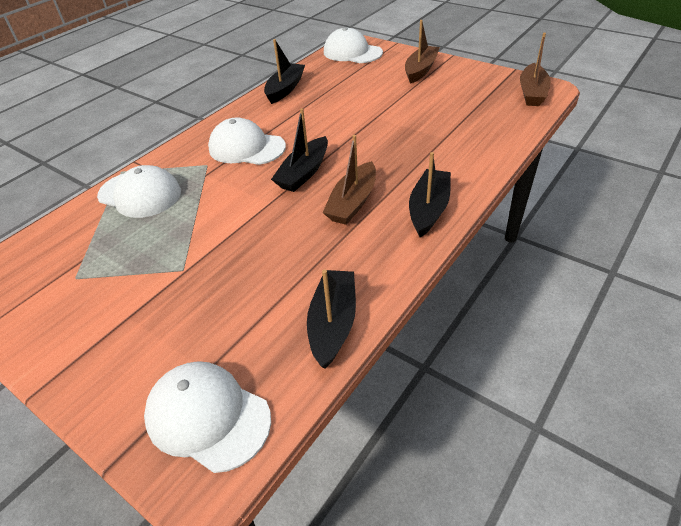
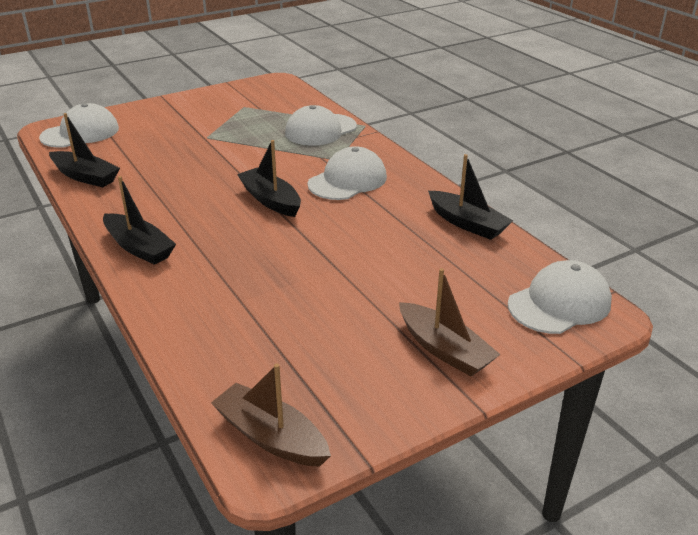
camera: 110 degrees right, 10 degrees down
(352, 202) = (197, 213): brown boat -> none

